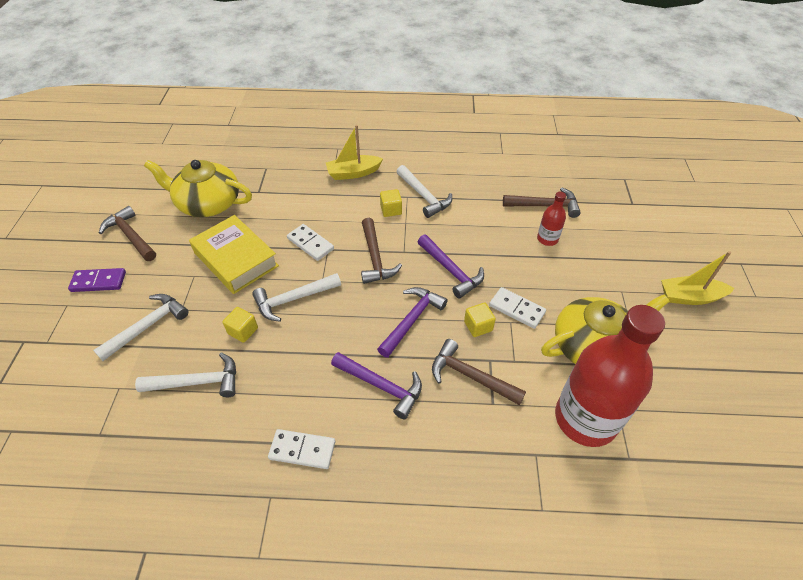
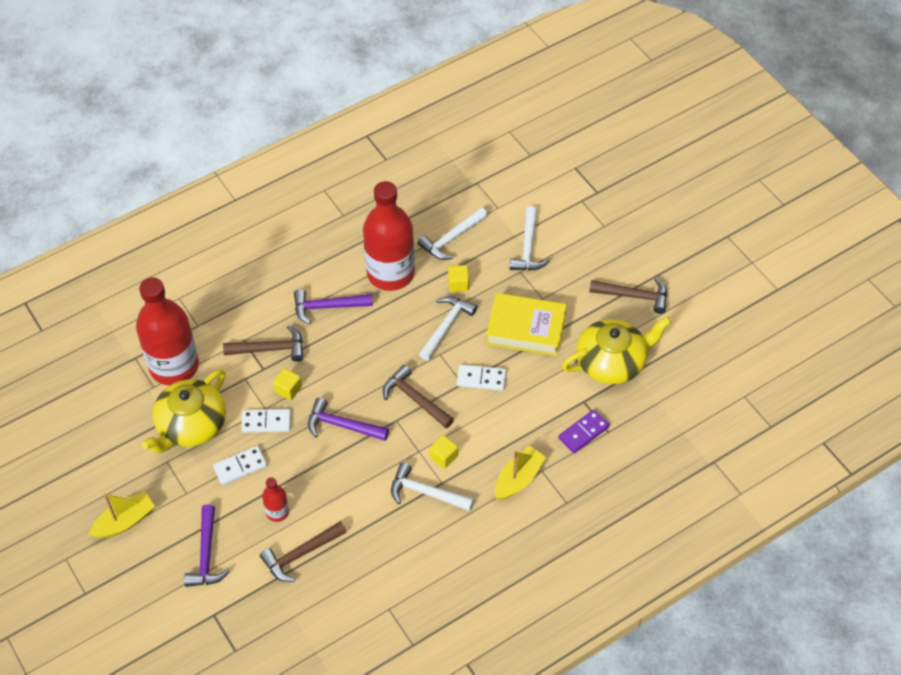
camera: 145 degrees right, 5 degrees up
(98, 282) = (605, 252): purple domino -> purple domino (583, 432)
(290, 383) = (390, 273): none -> red bottle
(302, 450) = (346, 244): white domino -> white domino (240, 466)
(412, 320) = (342, 364): purple hammer -> purple hammer (206, 554)

